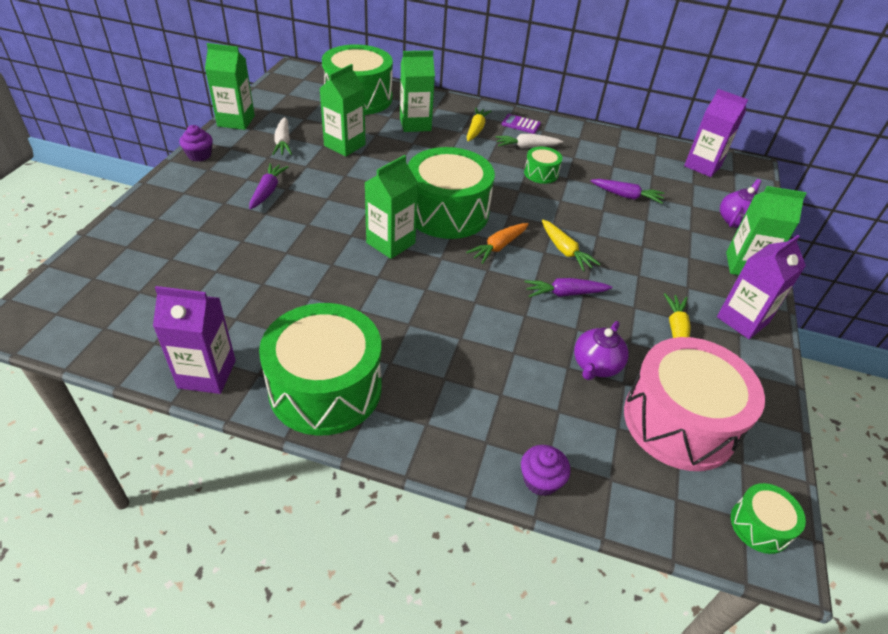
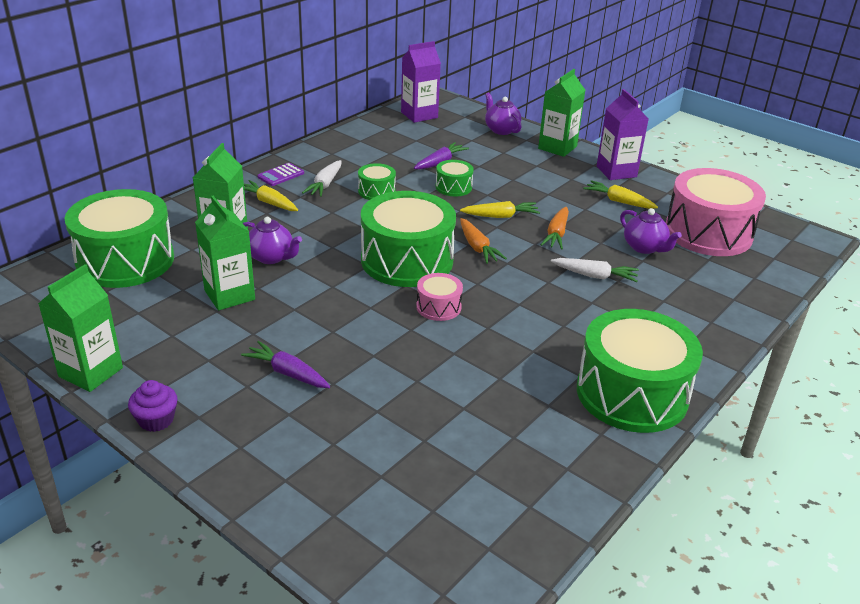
camera: 65 degrees left, 10 degrees down
(207, 374) = (591, 470): purple carton -> none
(283, 143) = (184, 341): white carrot -> white carrot (595, 276)
(390, 243) = (438, 307): green carton -> pink drum
(403, 149) = (271, 257): none -> purple teapot
(540, 480) = (751, 307): purple cupcake -> none
(564, 293) = (556, 234): purple carrot -> orange carrot
(759, 525) = (797, 236): green drum -> green drum (453, 187)

